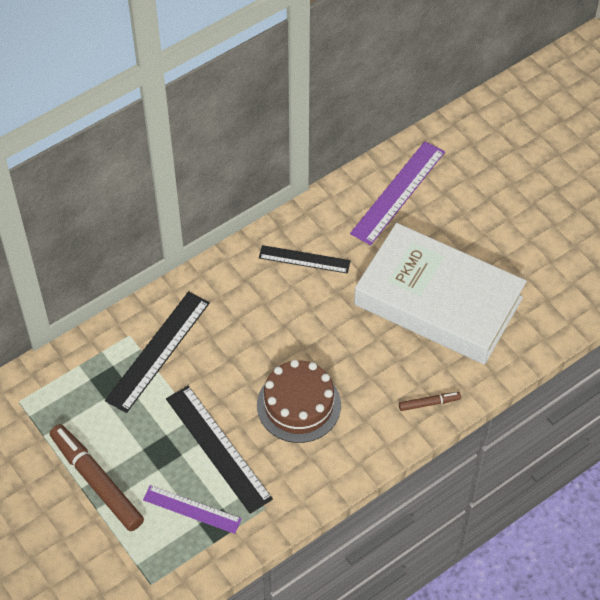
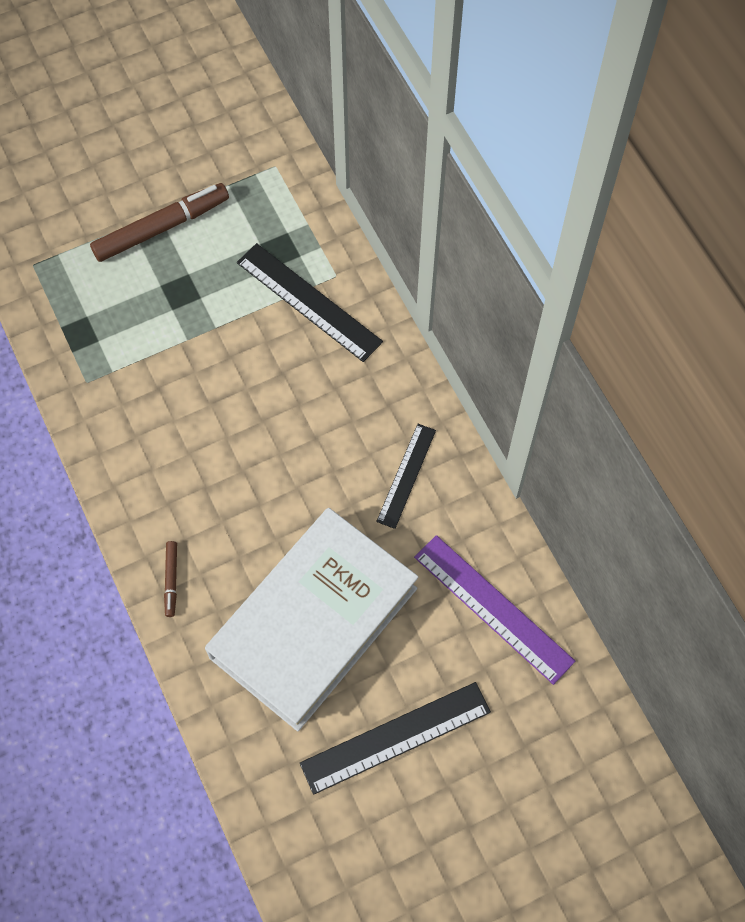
camera: 100 degrees right, 10 degrees up
(192, 509) = (105, 311): purple ruler -> none
(218, 448) = (170, 346): black ruler -> black ruler (395, 737)
(298, 405) = (204, 436): brown cake -> none

